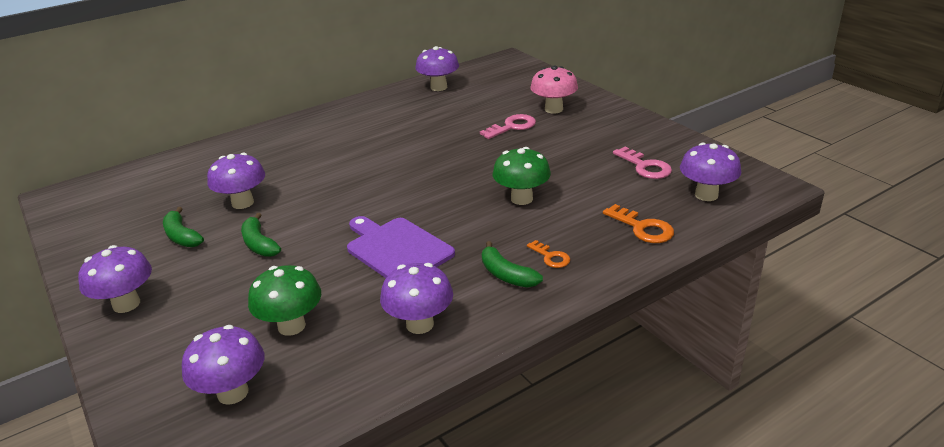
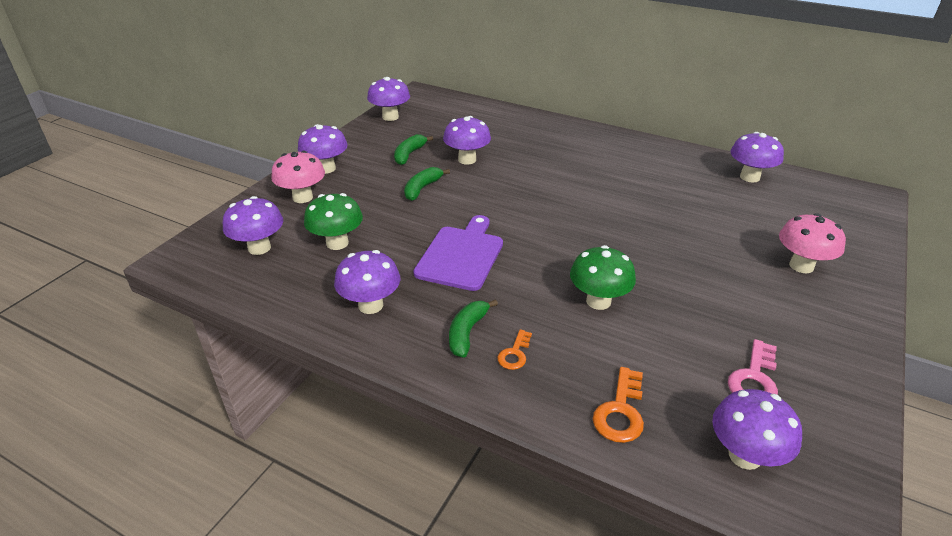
camera: 60 degrees right, 5 degrees up
(80, 230) = (390, 117): none -> purple mushroom
(166, 336) = (302, 197): none -> pink mushroom
(512, 127) = (728, 249): pink key -> none

